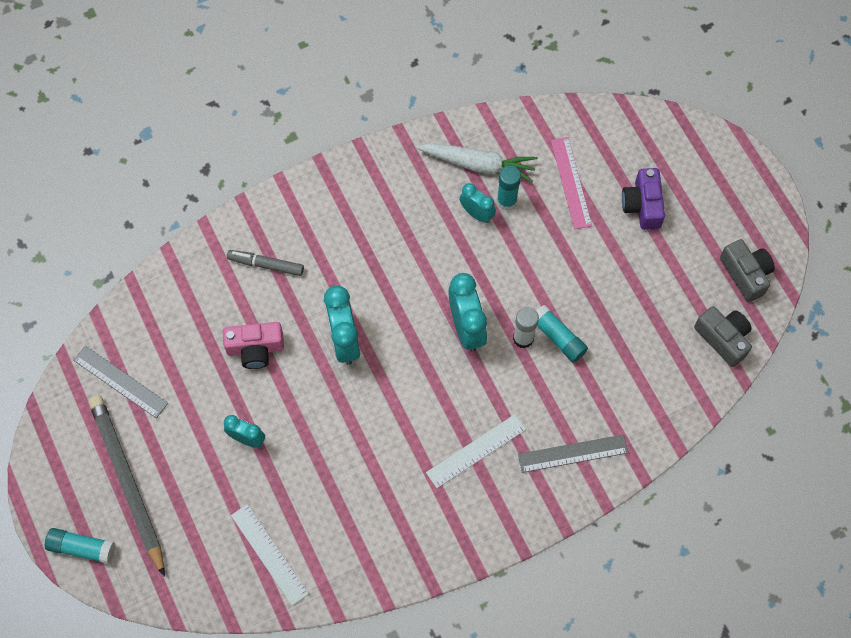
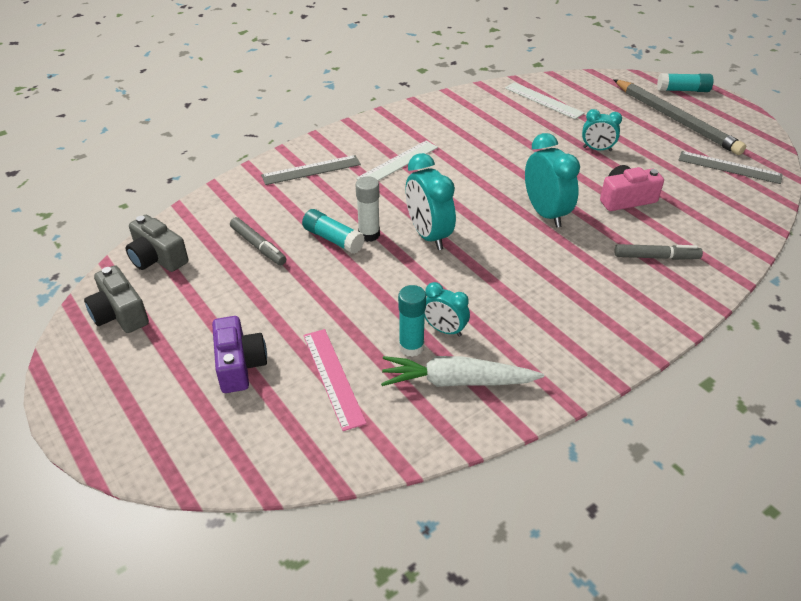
camera: 170 degrees right, 25 degrees down
(630, 339) = (258, 246): none -> grey marker

